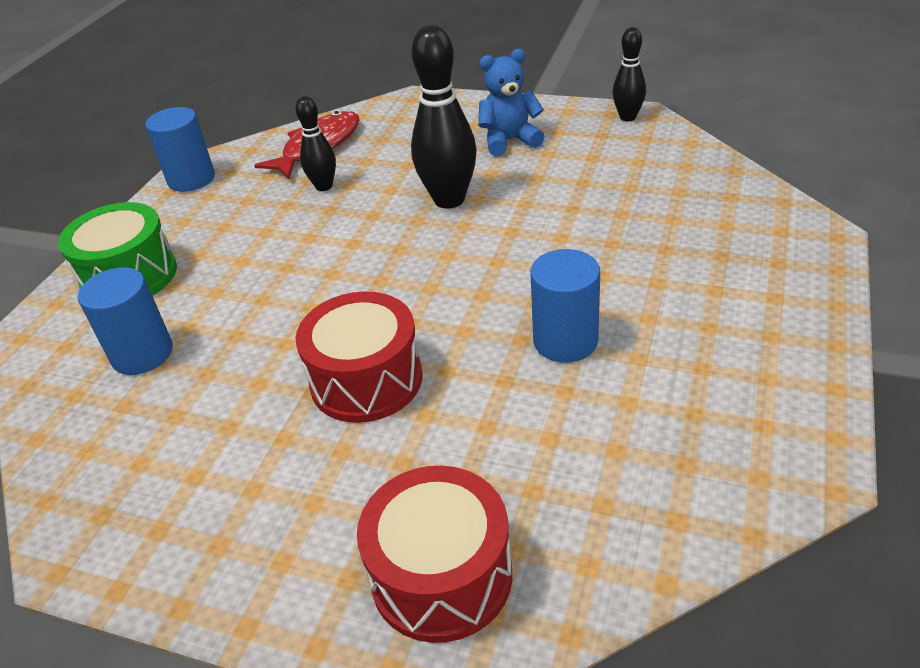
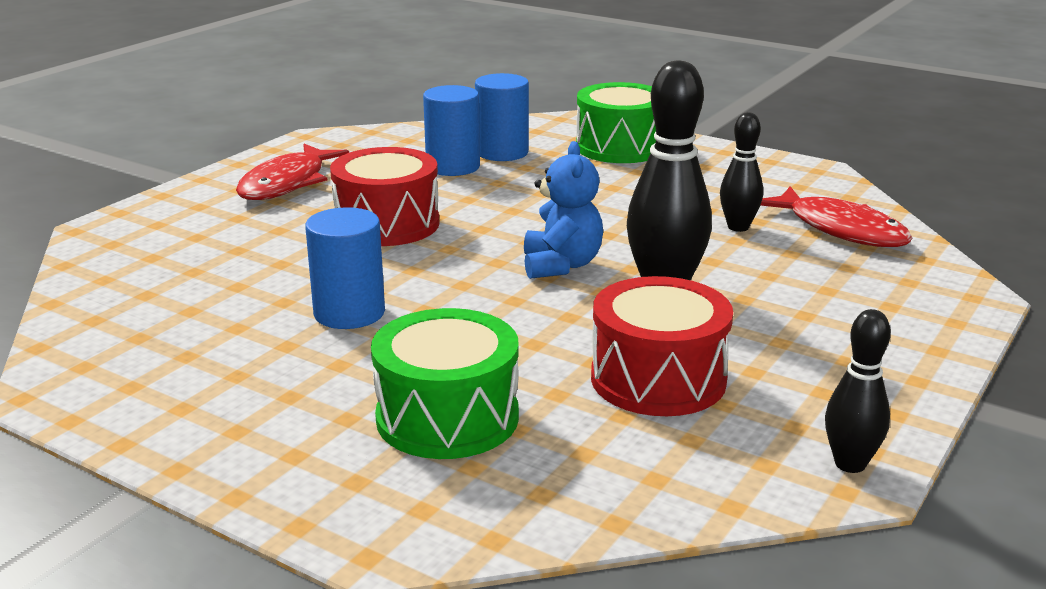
camera: 100 degrees right, 15 degrees down
(191, 179) = (790, 169): blue cylinder -> blue cylinder (453, 167)
(257, 514) = (287, 183): none -> red fish
(441, 575) = (162, 231): red drum -> red drum (658, 379)
(509, 141) = (805, 348): blue teddy bear -> blue teddy bear (561, 265)
(682, 247) = (447, 417): none -> green drum

